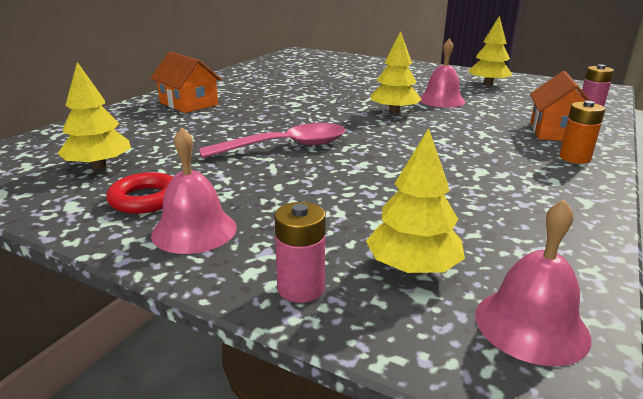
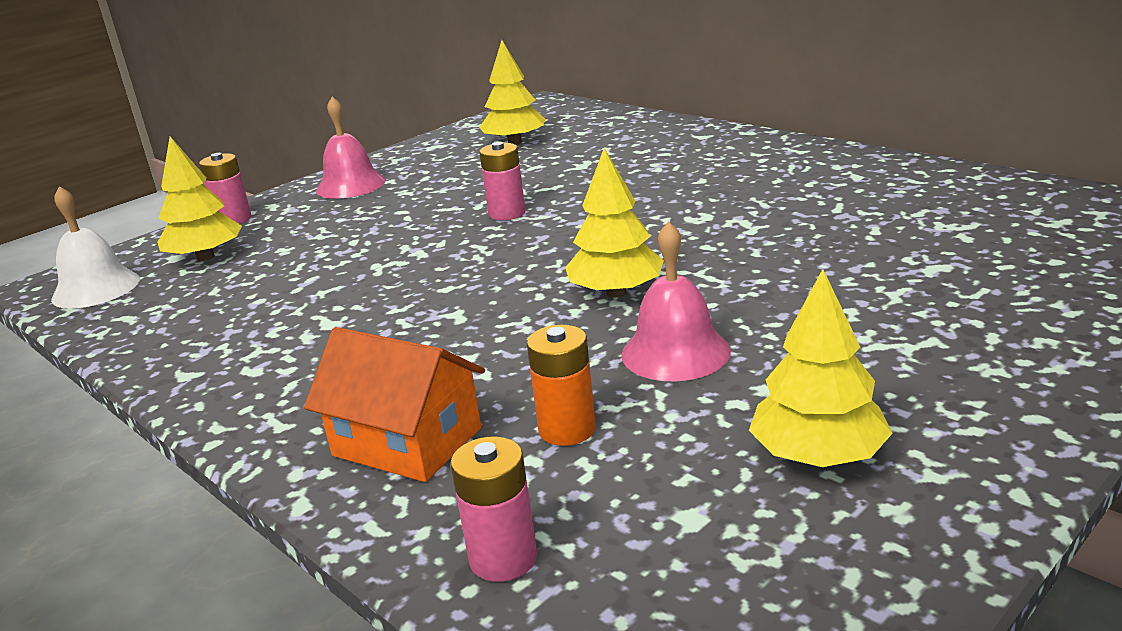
camera: 110 degrees right, 0 degrees up
(145, 199) = (424, 165): red ring -> none
(188, 104) = (718, 156): orange house -> none
(286, 146) = (507, 213): pink spoon -> pink battery
(531, 325) = (96, 289): pink bell -> white bell
(574, 158) = (292, 415): orange battery -> orange battery (567, 429)

